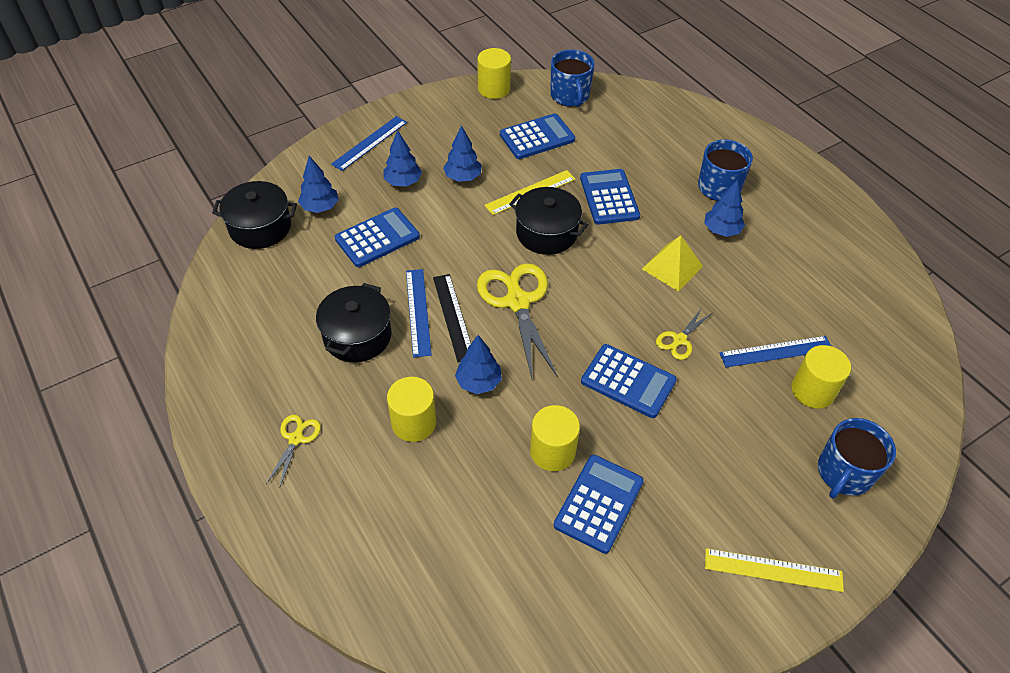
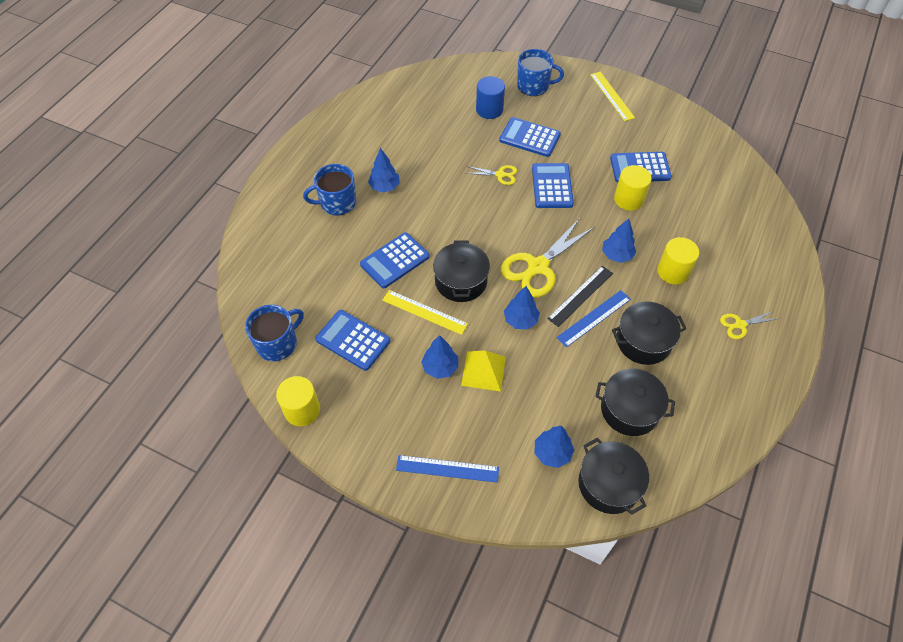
camera: 120 degrees left, 5 degrees up
(303, 280) = (629, 410): none -> black pot
(377, 238) = (550, 387): blue calculator -> blue calculator (529, 137)
(403, 182) = (477, 408): blue tree -> blue tree (520, 320)
(672, 267) = (440, 199): yellow pyramid -> yellow pyramid (483, 371)
(776, 352) = (473, 131): blue ruler -> none
(813, 390) = (489, 110): yellow cylinder -> blue cylinder

